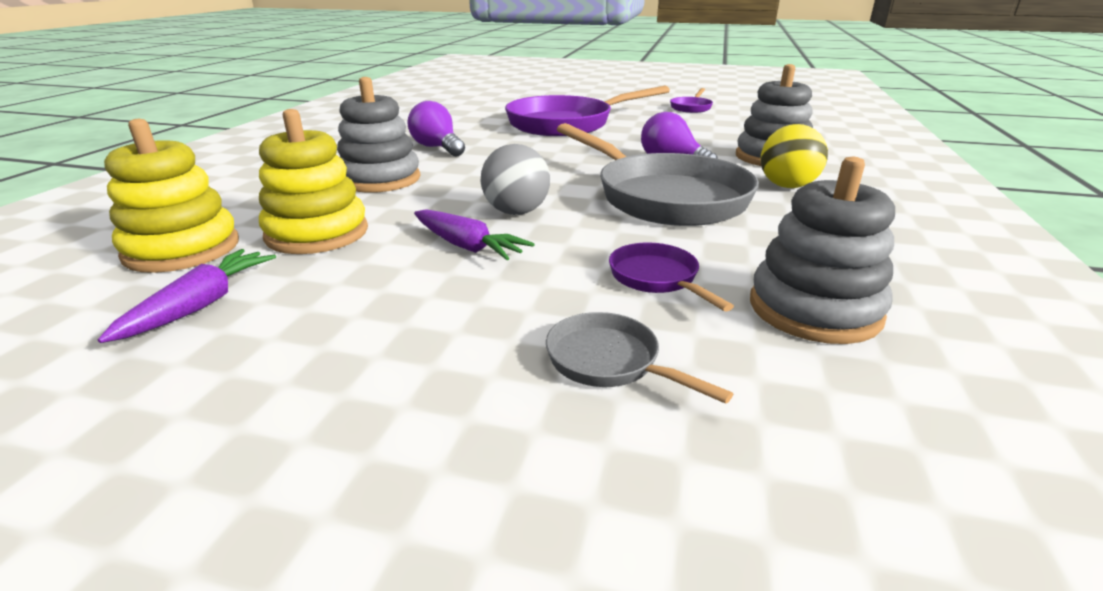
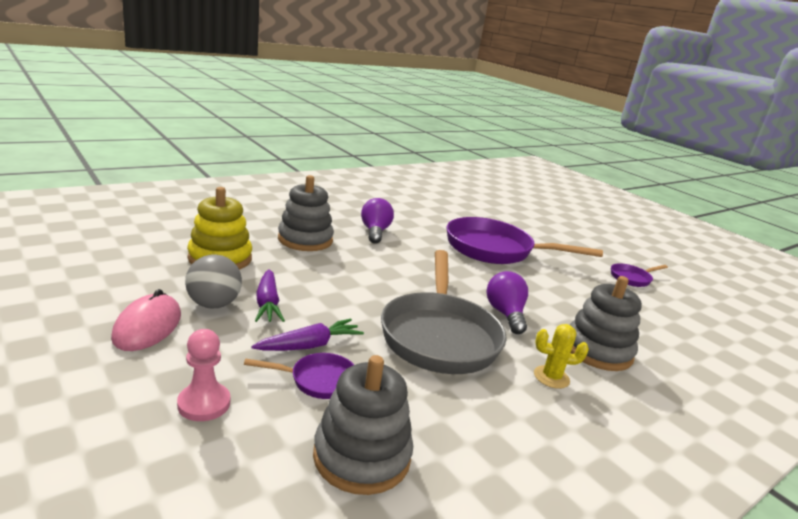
camera: 35 degrees right, 5 degrees down
(182, 249) = (159, 239): yellow stacking toy -> none
(201, 304) = (121, 271): purple carrot -> purple carrot (310, 345)
(377, 336) = (148, 326): none -> pink mouse
(516, 212) = (331, 297): grey ball -> grey ball (214, 304)
(609, 362) = (204, 403): grey pan -> pink pawn
(657, 279) = (318, 380): purple pan -> purple pan turned 75 degrees clockwise
(787, 186) = (551, 377): yellow ball -> yellow cactus

